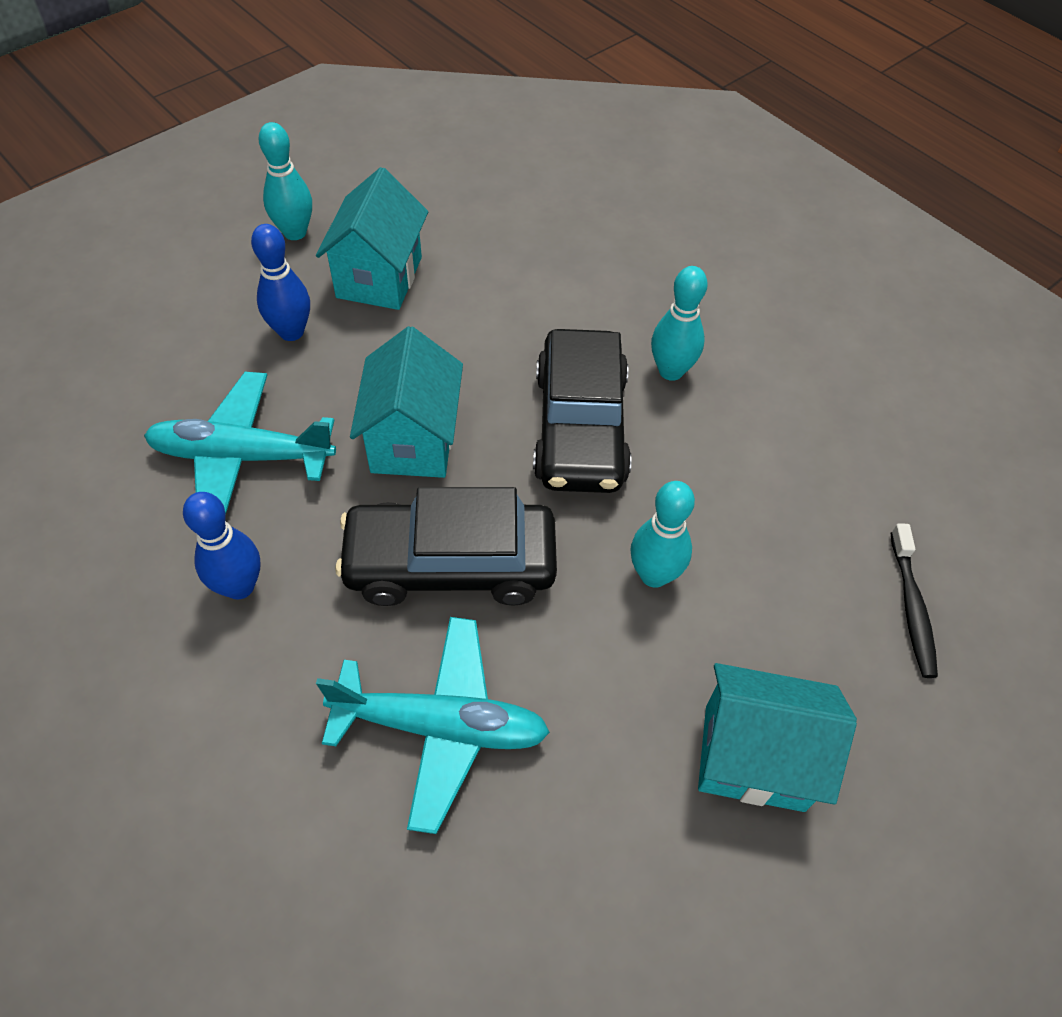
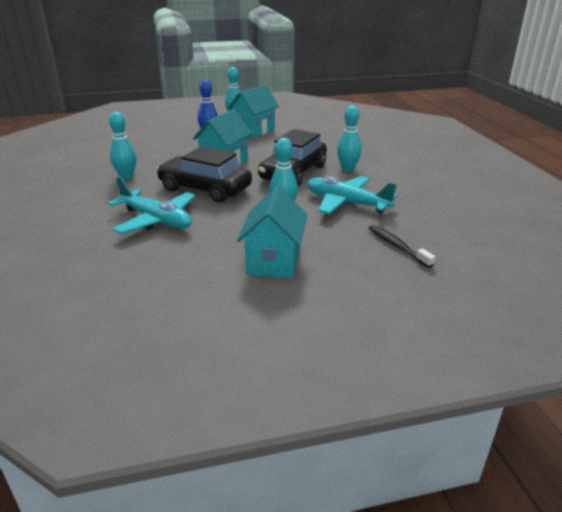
camera: 30 degrees right, 25 degrees down
(239, 586) = (126, 177): blue bowling pin -> turquoise bowling pin
(242, 456) = (161, 154): turquoise plane -> turquoise plane (346, 203)
(754, 757) = (274, 262): turquoise house -> turquoise house turned 60 degrees clockwise
(911, 608) = (397, 246): black toothbrush -> black toothbrush turned 120 degrees clockwise

